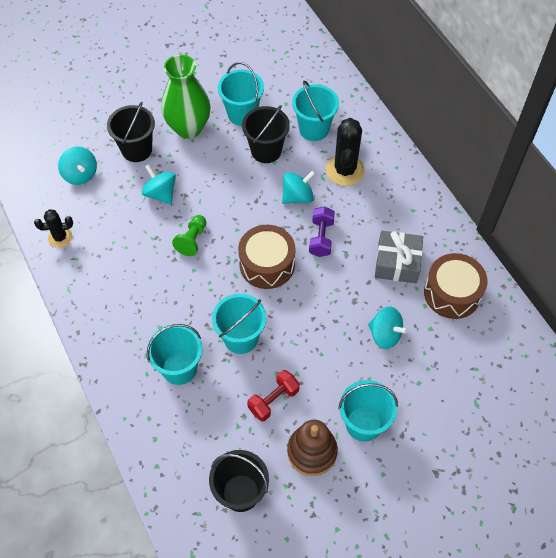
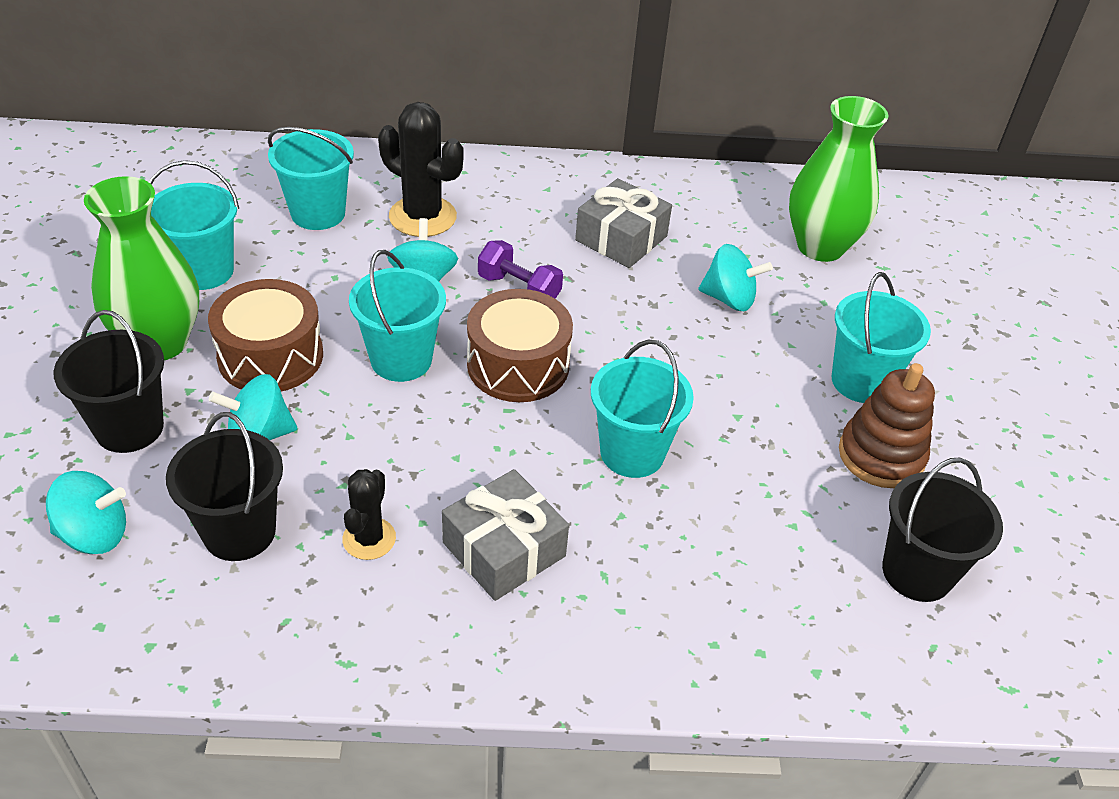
camera: 65 degrees left, 15 degrees down
(60, 237) = (212, 628): black cactus -> black cactus (369, 539)
(153, 314) = (504, 549): none -> grey gift
(179, 368) = (639, 557): turquoise bucket -> turquoise bucket (401, 360)
(192, 240) = (394, 434): green pawn -> none
(266, 151) = (304, 276): black bucket -> black bucket (239, 532)
(273, 400) = (769, 462): red dumbbell -> none
(385, 335) = (729, 299): turquoise spinning top -> turquoise spinning top turned 45 degrees clockwise
(452, 293) = (705, 214): brown drum -> brown drum (270, 356)
(469, 363) = (820, 246): none -> green vase

